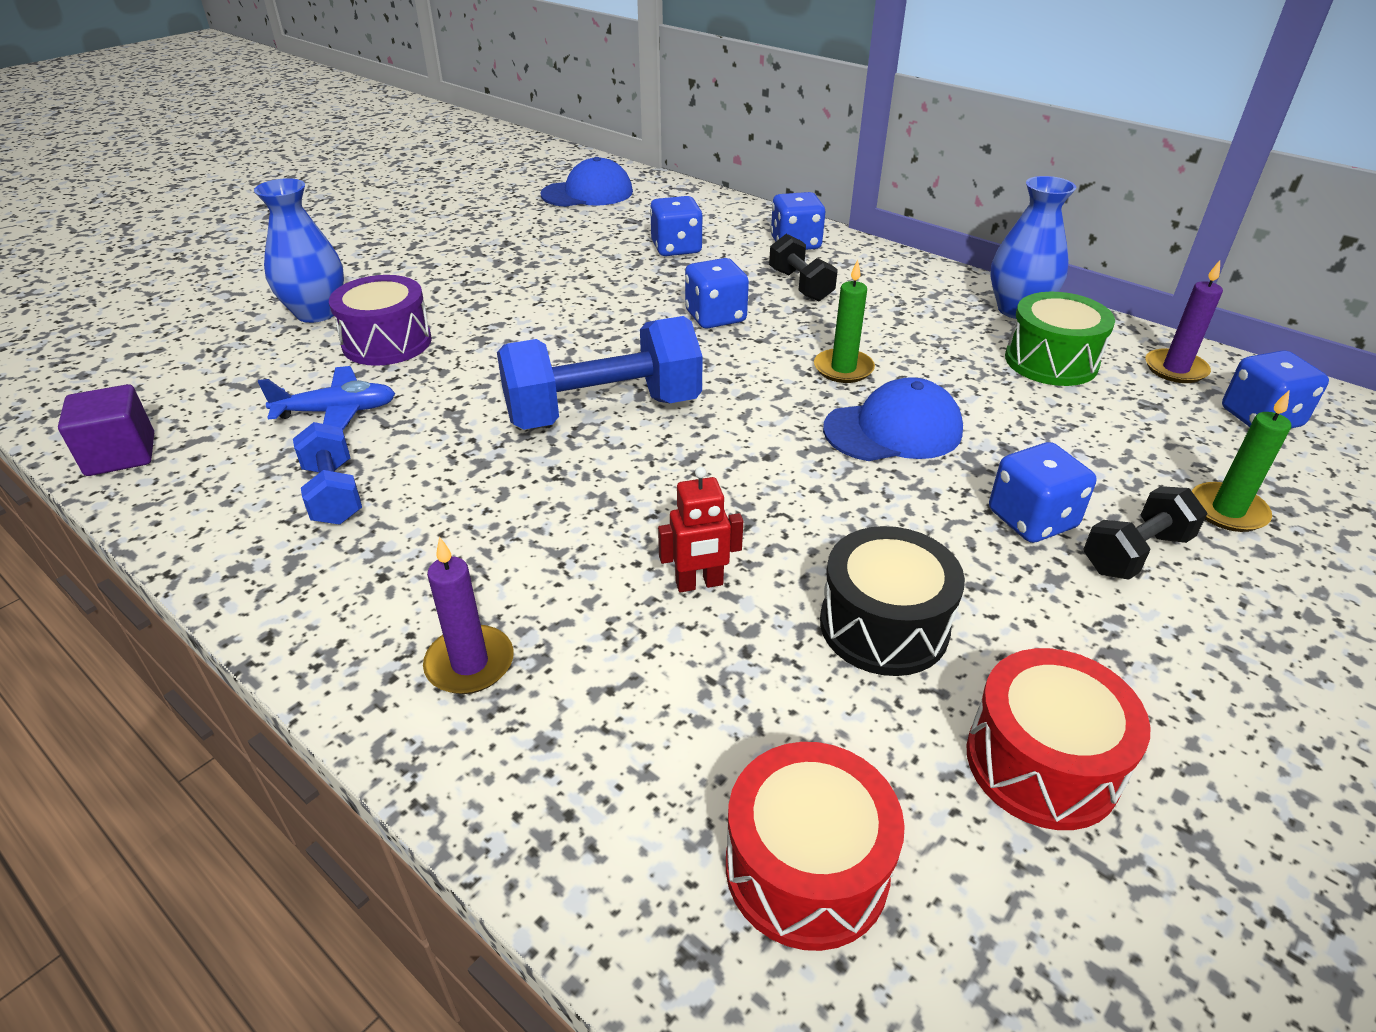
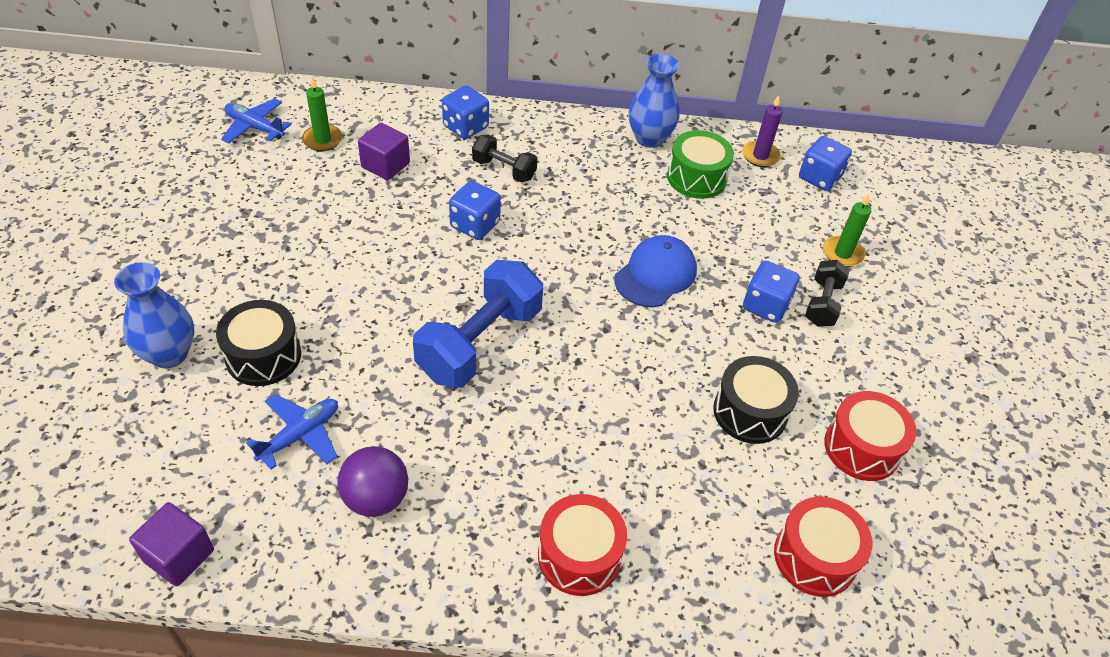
camera: 40 degrees left, 10 degrees up
(333, 494) = (376, 498): blue dumbbell -> purple ball
(387, 342) = (263, 356): purple drum -> black drum
(470, 663) = (579, 556): purple candle -> red drum
(587, 193) = (255, 127): blue cap -> blue plane
(676, 248) = (385, 165): blue dice -> purple cube
(699, 584) = (646, 438): red robot -> none
(843, 369) = (591, 237): green candle -> green candle (322, 140)

